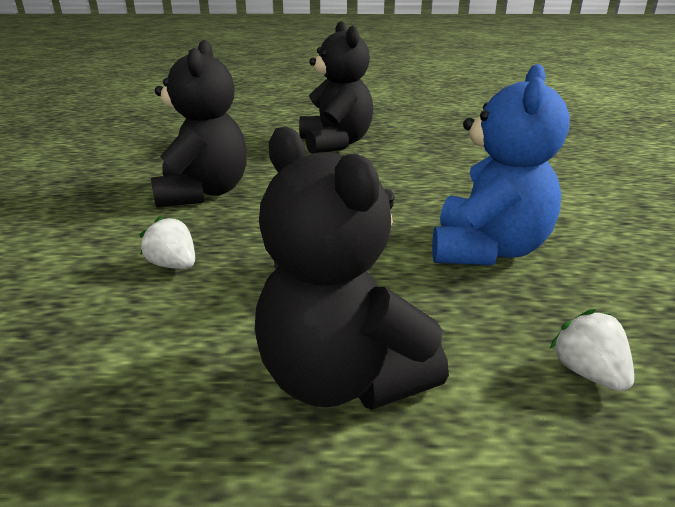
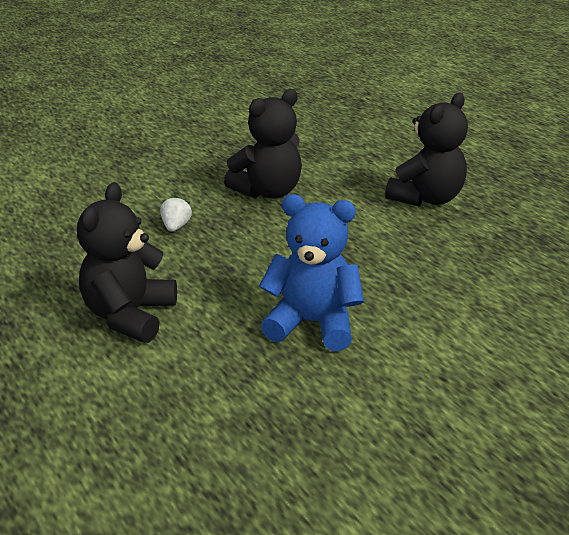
camera: 55 degrees right, 5 degrees up
(487, 250) = (312, 323): blue teddy bear -> blue teddy bear turned 150 degrees counterclockwise
(588, 373) = (201, 391): white strawberry -> none

